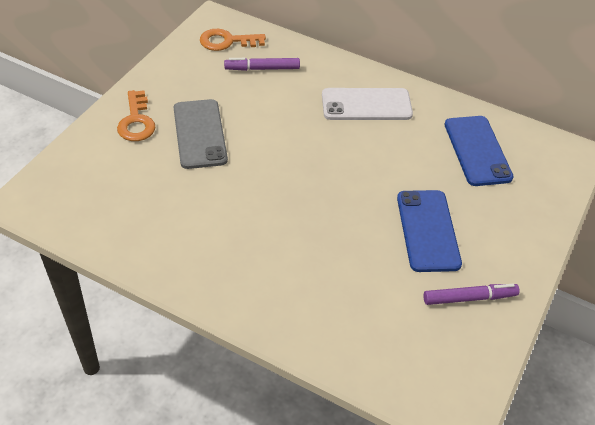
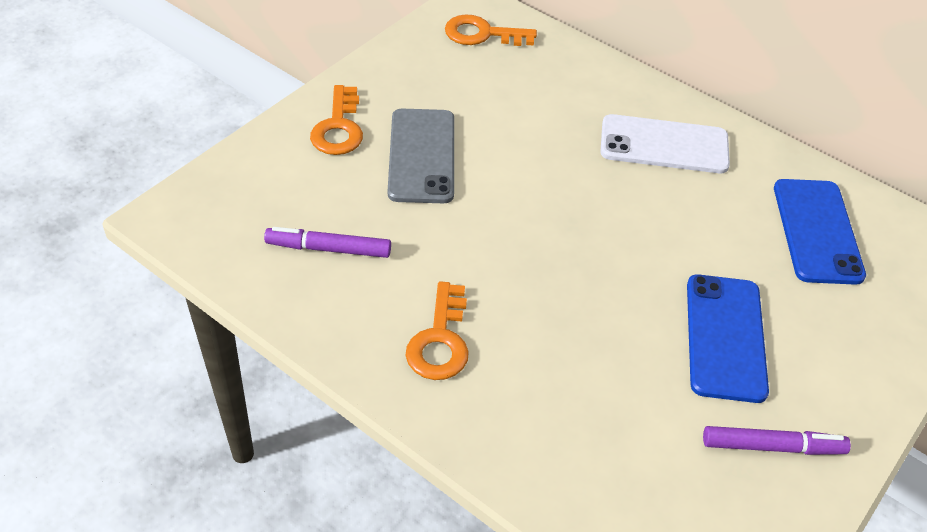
camera: 10 degrees right, 0 degrees up
(236, 261) = (440, 341): none -> orange key
(262, 69) = (524, 77): purple marker -> purple marker (328, 249)

